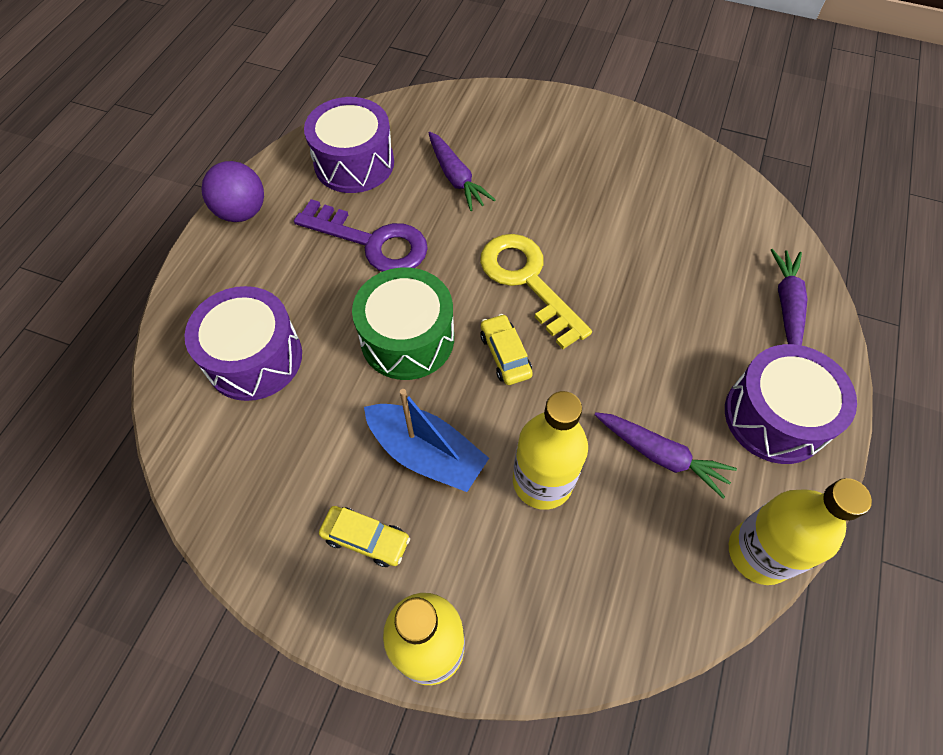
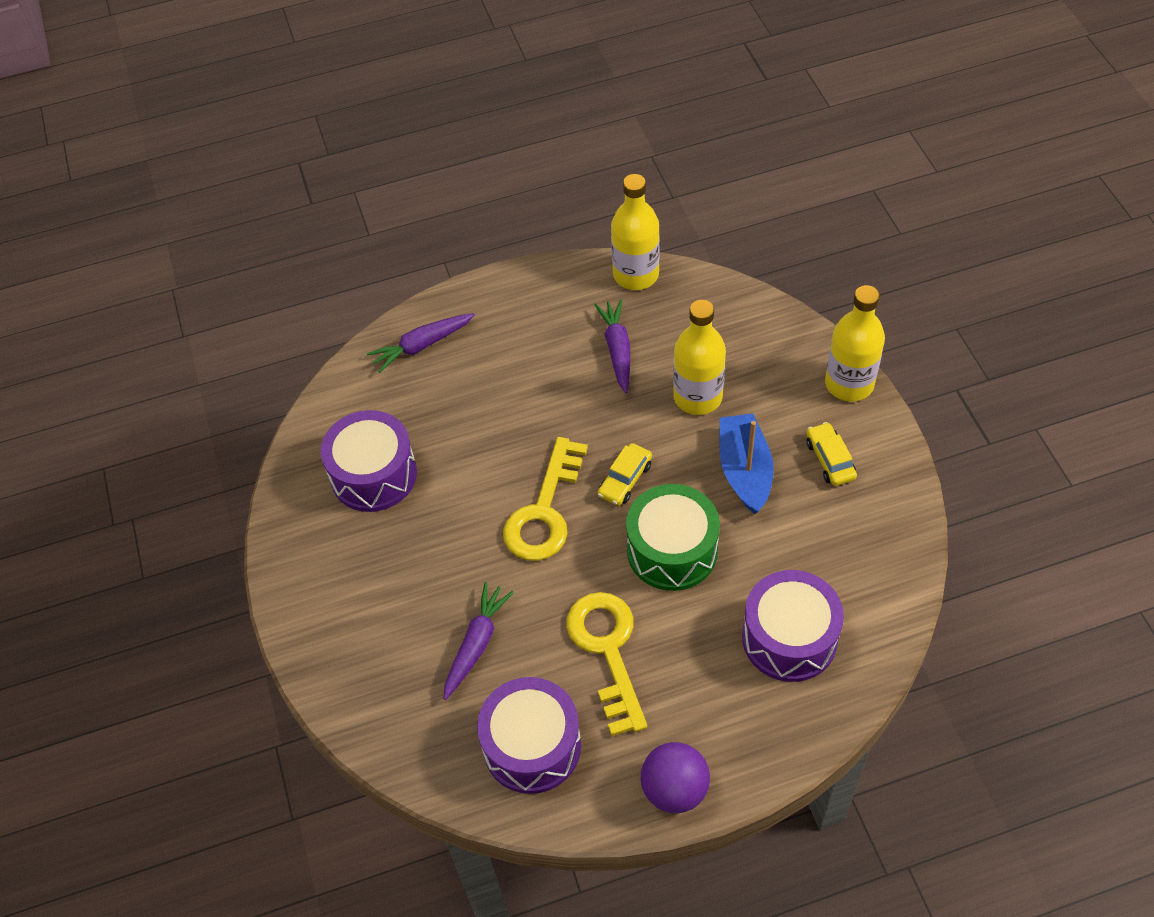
camera: 125 degrees left, 5 degrees down
(372, 242) = (607, 650): purple key -> yellow key
(775, 417) = (530, 309): purple drum -> purple drum (373, 474)

